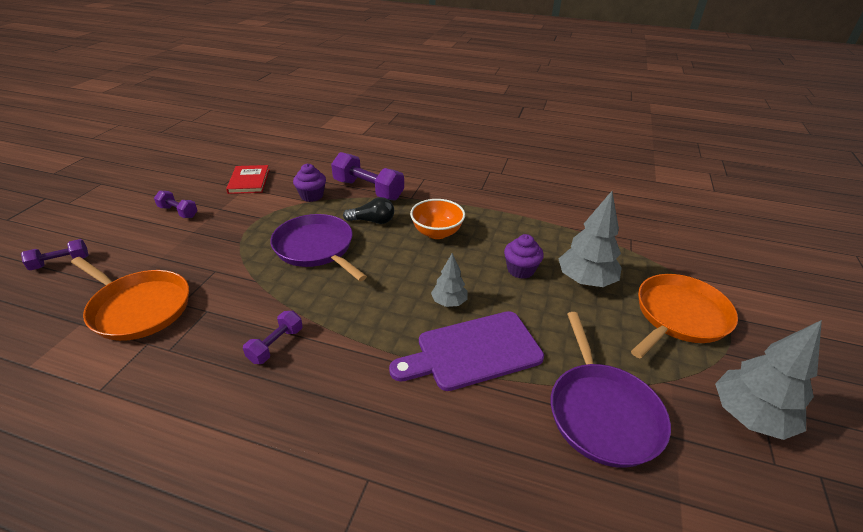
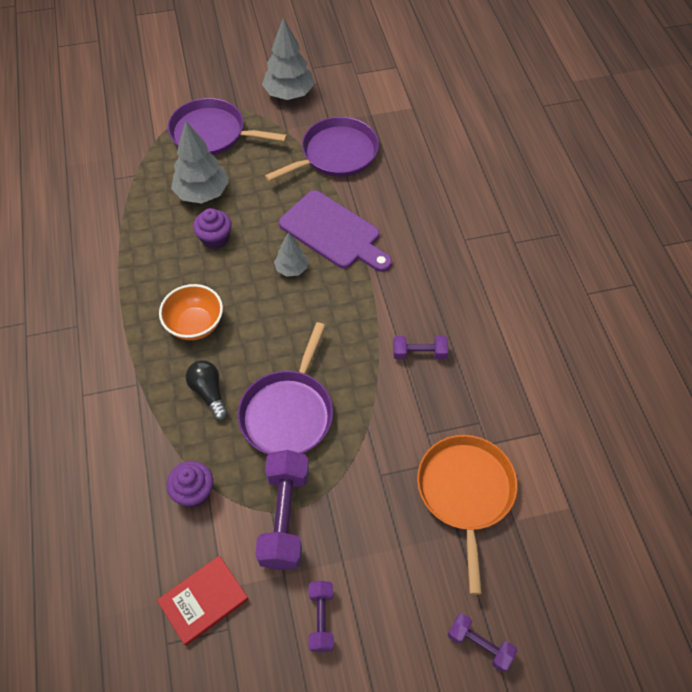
camera: 120 degrees left, 20 degrees up
(368, 190) = (144, 439): purple dumbbell -> purple dumbbell (284, 517)
(679, 316) = (212, 133): orange pan -> purple pan

